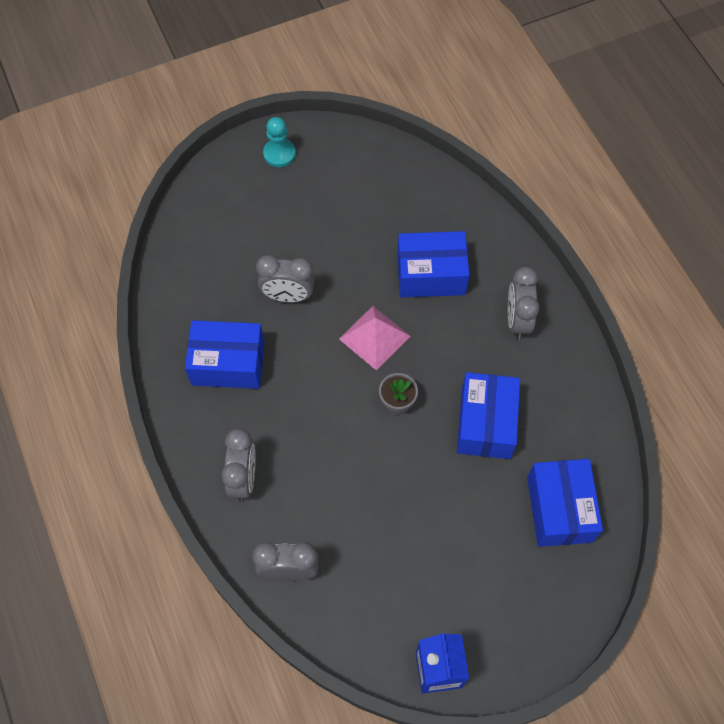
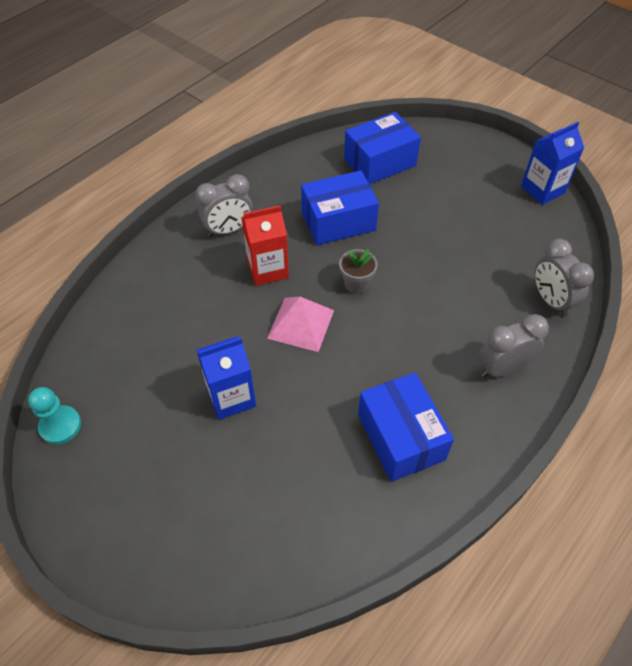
camera: 115 degrees left, 10 degrees down
(279, 154) = (99, 515): turquoise pawn -> turquoise pawn (60, 426)
(288, 296) = (293, 416): grey clock -> none
(329, 260) = (231, 397): none -> blue carton
(431, 274) = (209, 305): blue box -> none
(451, 335) = (267, 269): none -> red carton

